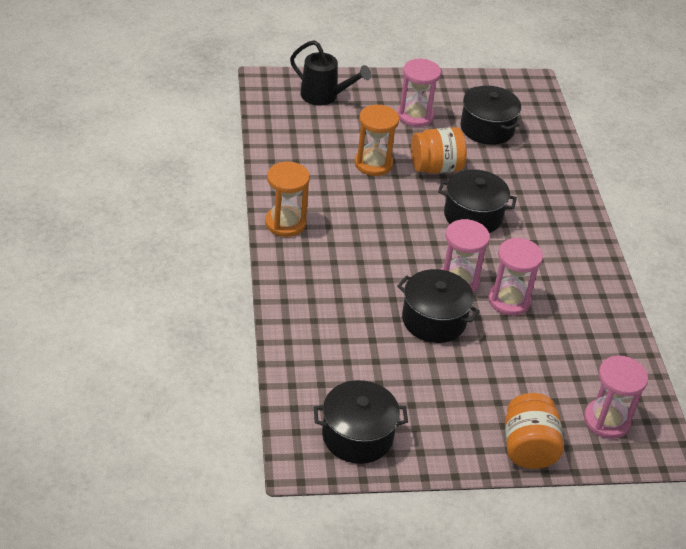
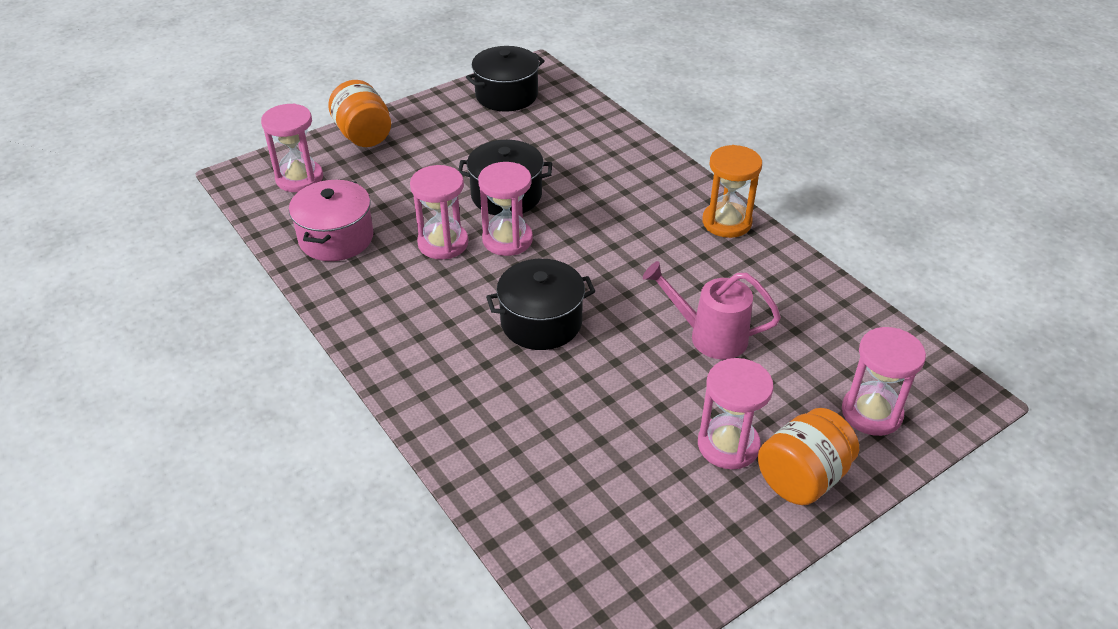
camera: 155 degrees right, 0 degrees up
(324, 96) = (871, 413): black watering can -> pink hourglass
(373, 164) = (709, 336): orange hourglass -> pink watering can
(435, 168) = (633, 369): orange jar -> orange jar (802, 477)
(487, 128) = (614, 477): black pot -> none
(592, 342) = (336, 238): none -> pink pot

